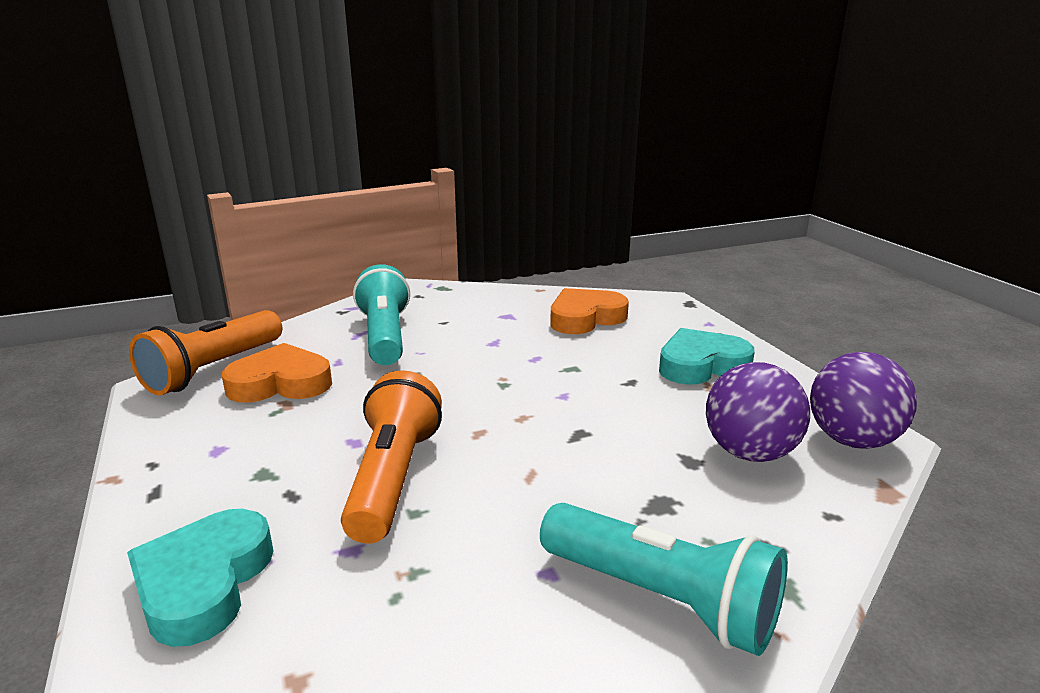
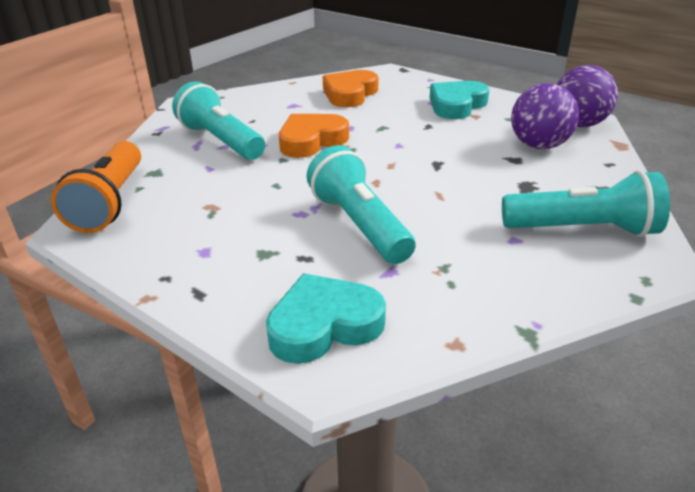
camera: 30 degrees left, 10 degrees up
(204, 583) = (324, 325): turquoise heart -> turquoise heart turned 90 degrees clockwise
(280, 383) = (186, 195): orange heart -> orange heart (311, 141)
(392, 478) = (359, 225): orange flashlight -> turquoise flashlight

